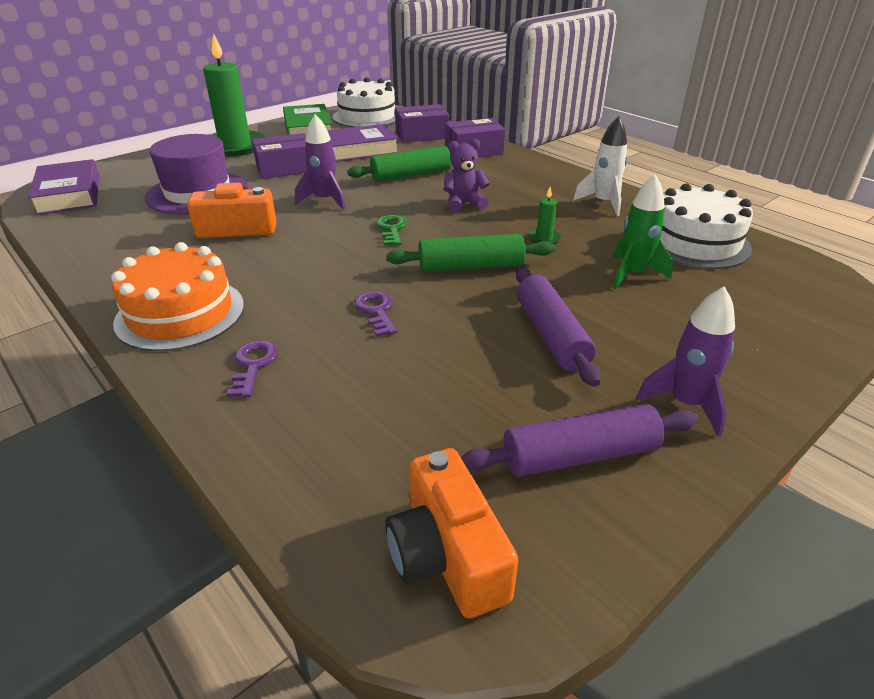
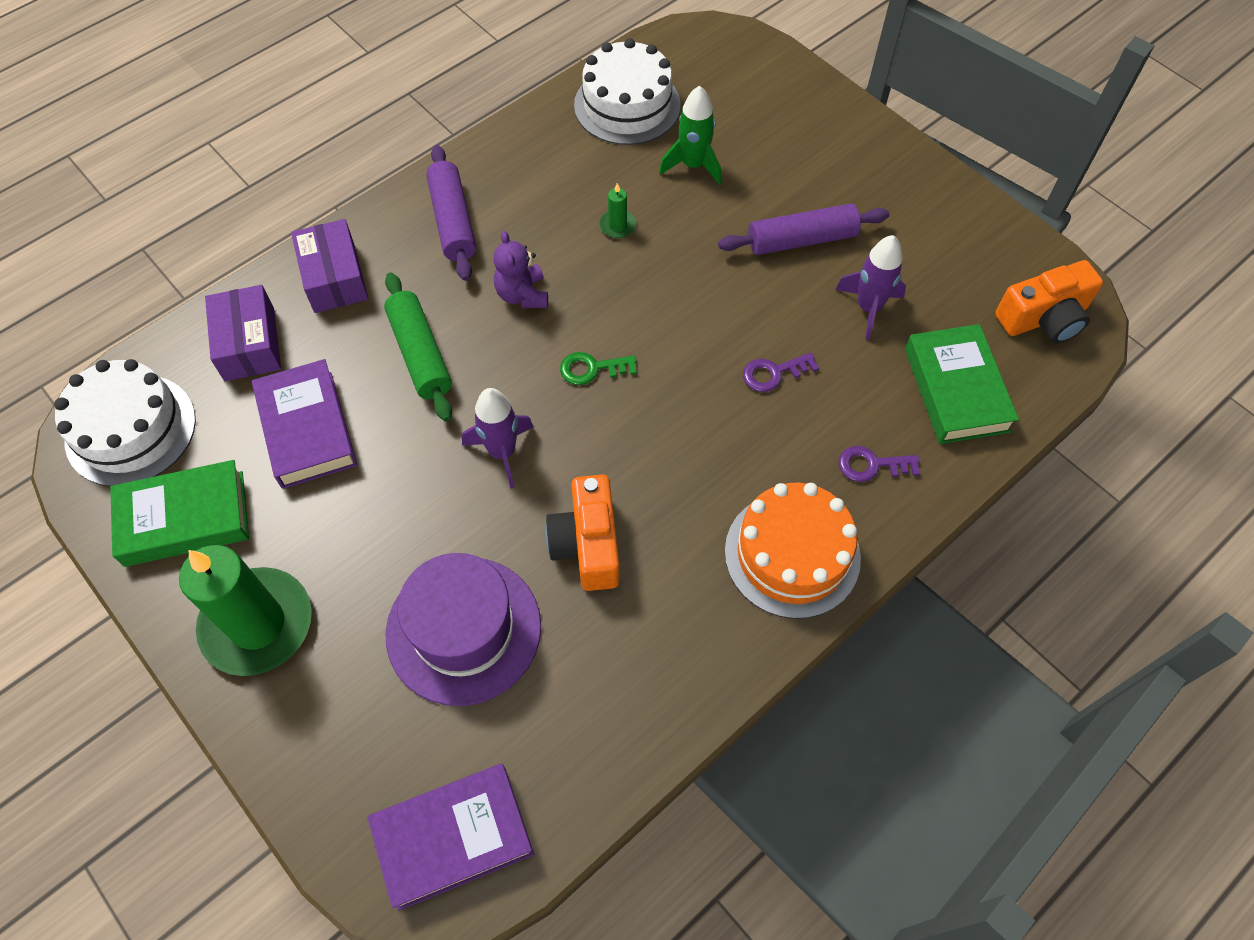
camera: 90 degrees left, 25 degrees up
(285, 168) = (374, 523): purple box -> none
(334, 440) = (956, 389): none -> green book
(471, 266) = (681, 293): green rolling pin -> none
(580, 455) = (946, 240): purple rolling pin -> purple rolling pin (453, 221)
(603, 203) = (527, 161): white rocket -> none
(685, 403) = (881, 171): purple rocket -> purple rocket (868, 308)

